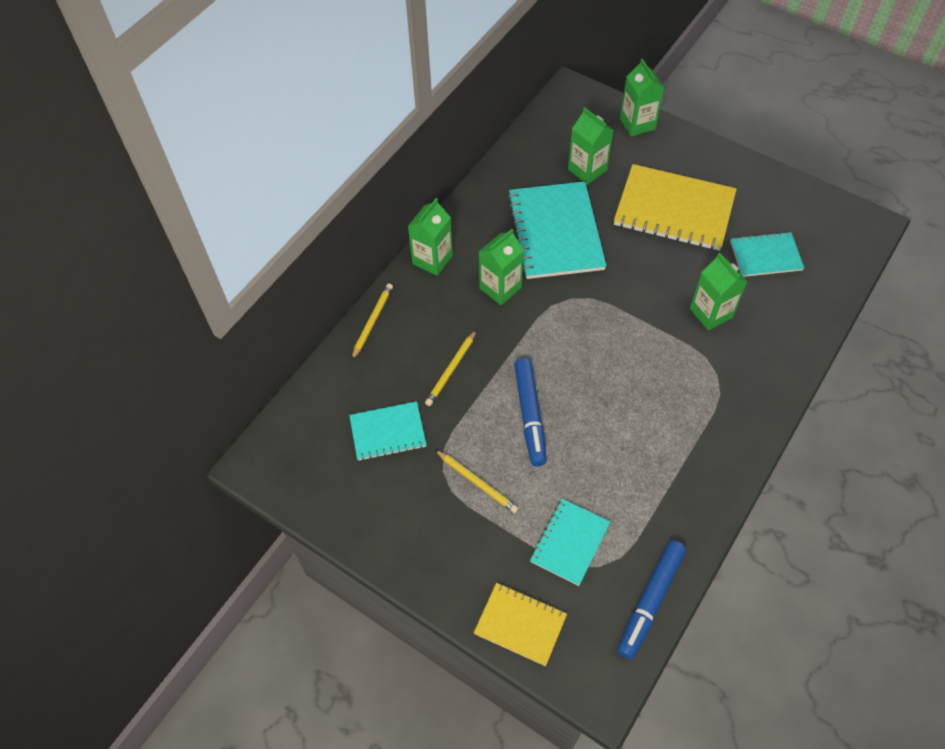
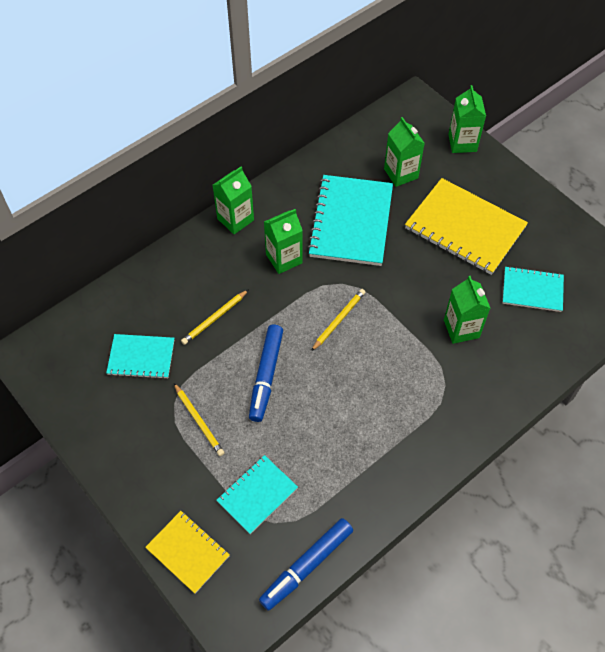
camera: 15 degrees right, 0 degrees up
(372, 321) = (164, 260): yellow pencil -> yellow pencil (338, 320)

